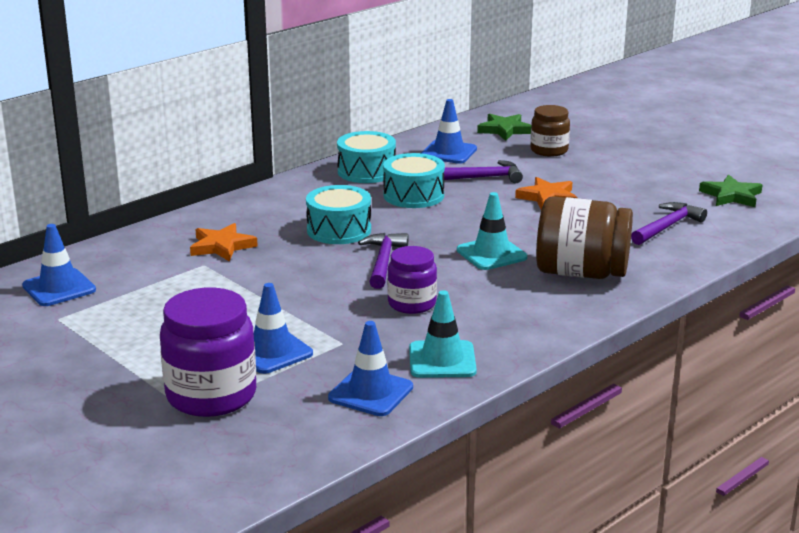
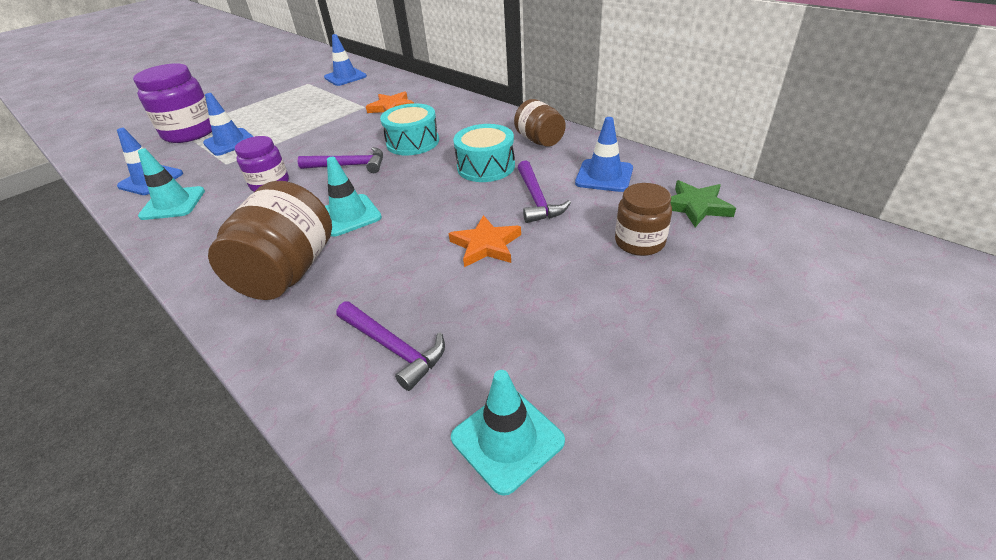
camera: 90 degrees right, 15 degrees up
(366, 171) = (539, 140): turquoise drum -> brown jar
(731, 196) = (507, 439): green star -> turquoise traffic cone

